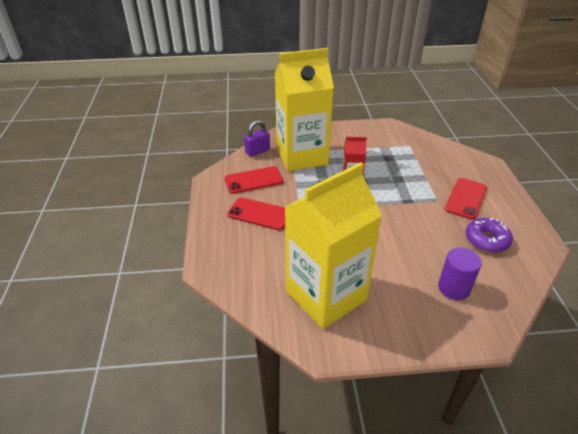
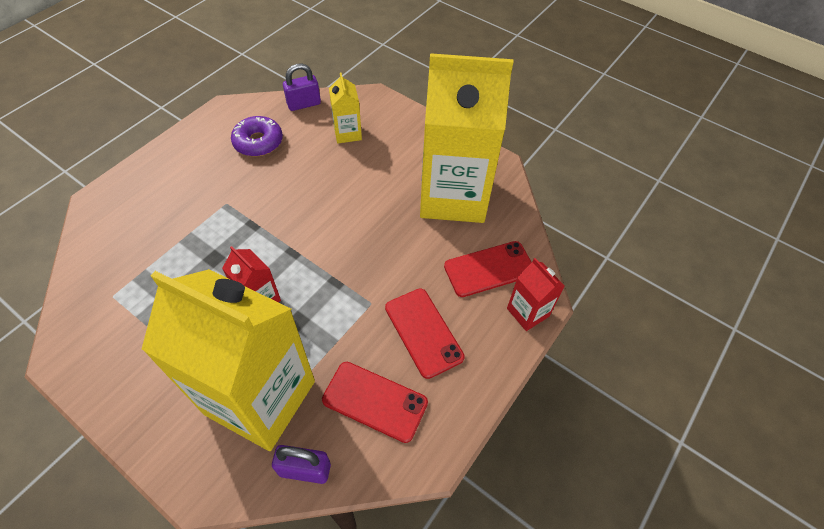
camera: 140 degrees left, 15 degrees up
(210, 257) = (528, 312): none -> red carton
(454, 288) = (347, 133): purple cylinder -> yellow carton
(465, 198) = (198, 185): red phone -> red phone (489, 269)
(516, 287) = (304, 104): none -> purple padlock

